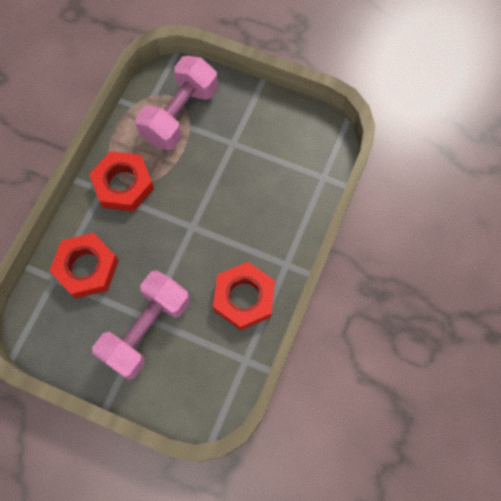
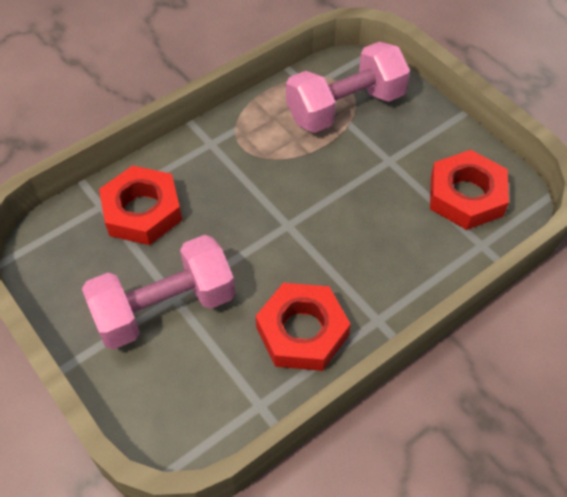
camera: 30 degrees right, 15 degrees down
(123, 184) = (238, 148): red nut -> red nut (466, 196)

